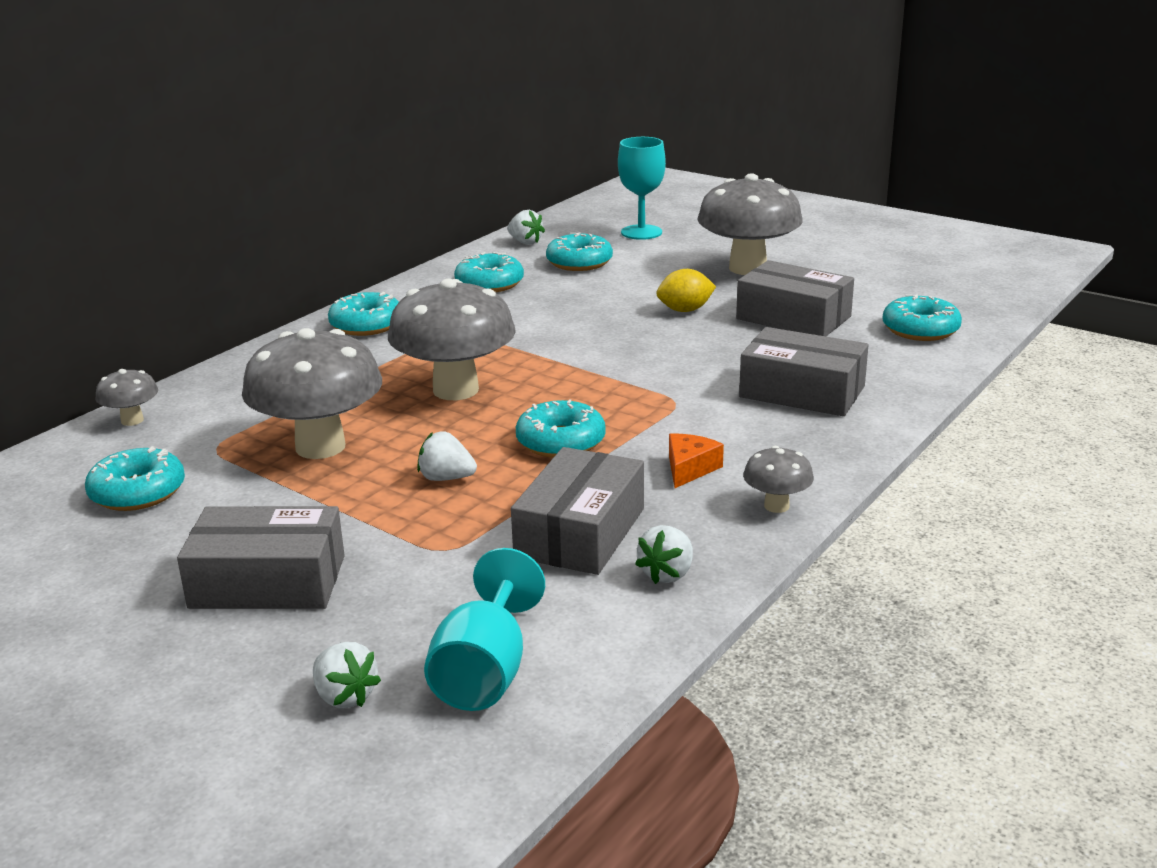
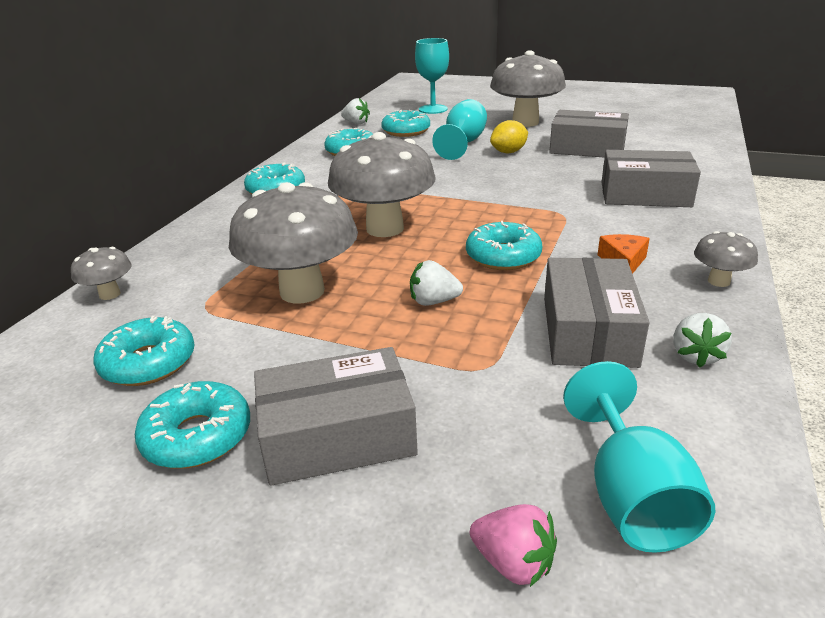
camera: 15 degrees left, 5 degrees up
(345, 696) = (513, 563): white strawberry -> pink strawberry
(637, 290) = (463, 143): none -> turquoise goblet
(920, 329) = (678, 145): turquoise donut -> turquoise donut (197, 436)

